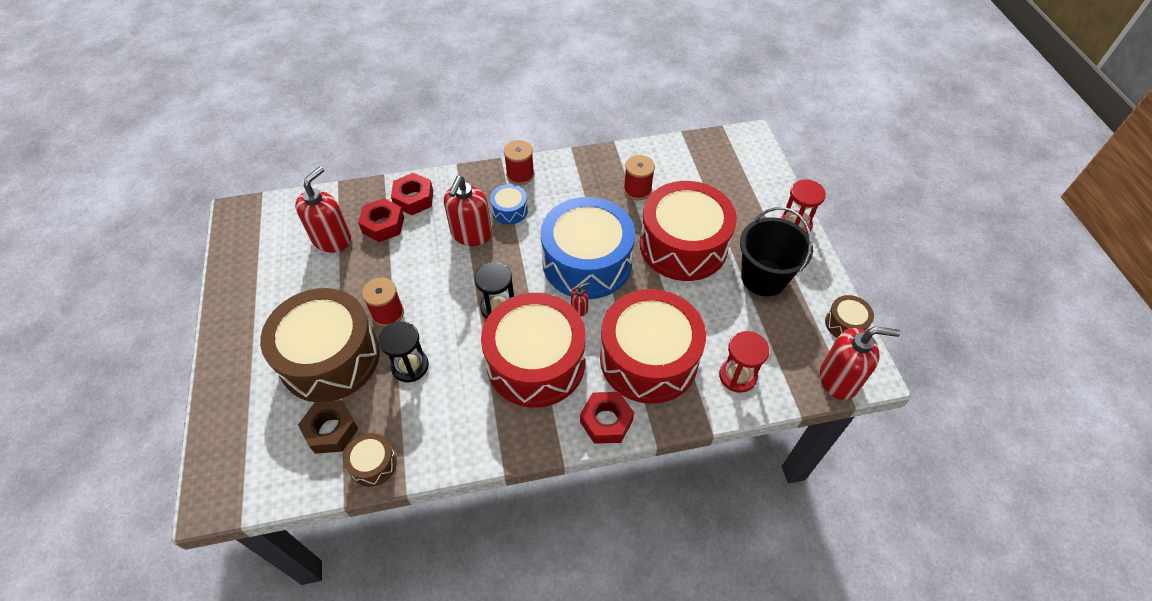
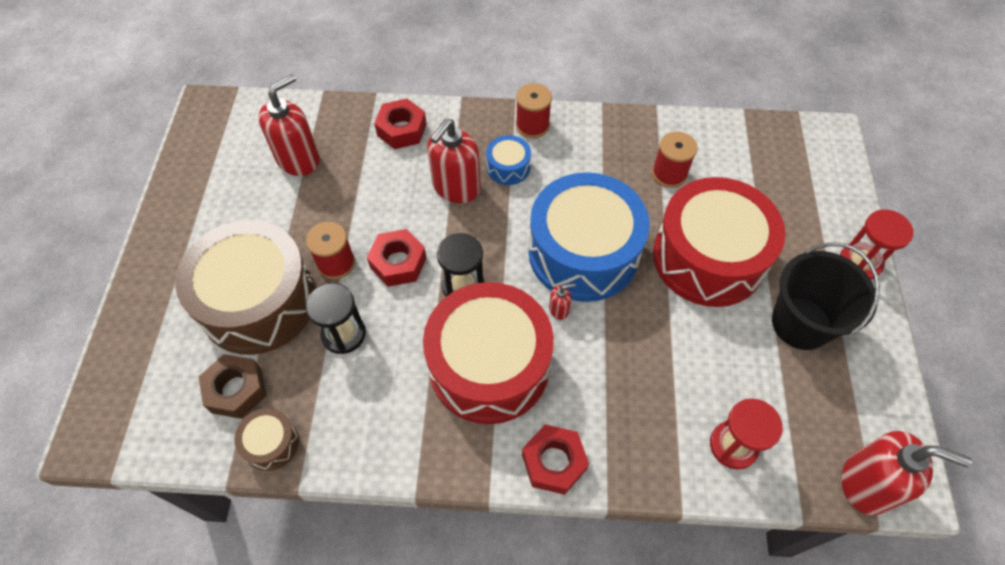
camera: 15 degrees right, 5 degrees up
(383, 225) = (359, 154): red nut -> red nut (398, 263)
(648, 359) = (627, 395): red drum -> none
(845, 324) = (894, 411): brown drum -> none

